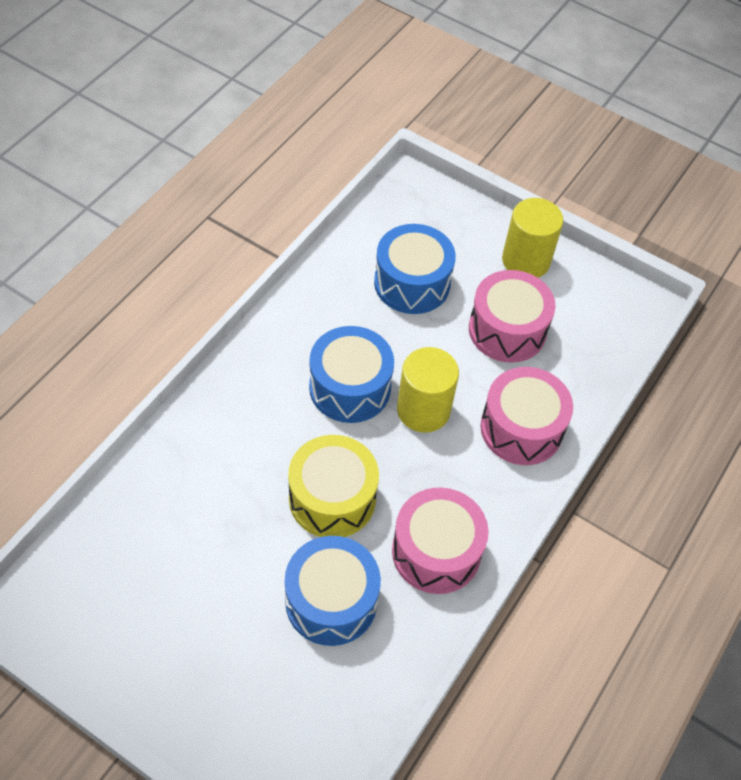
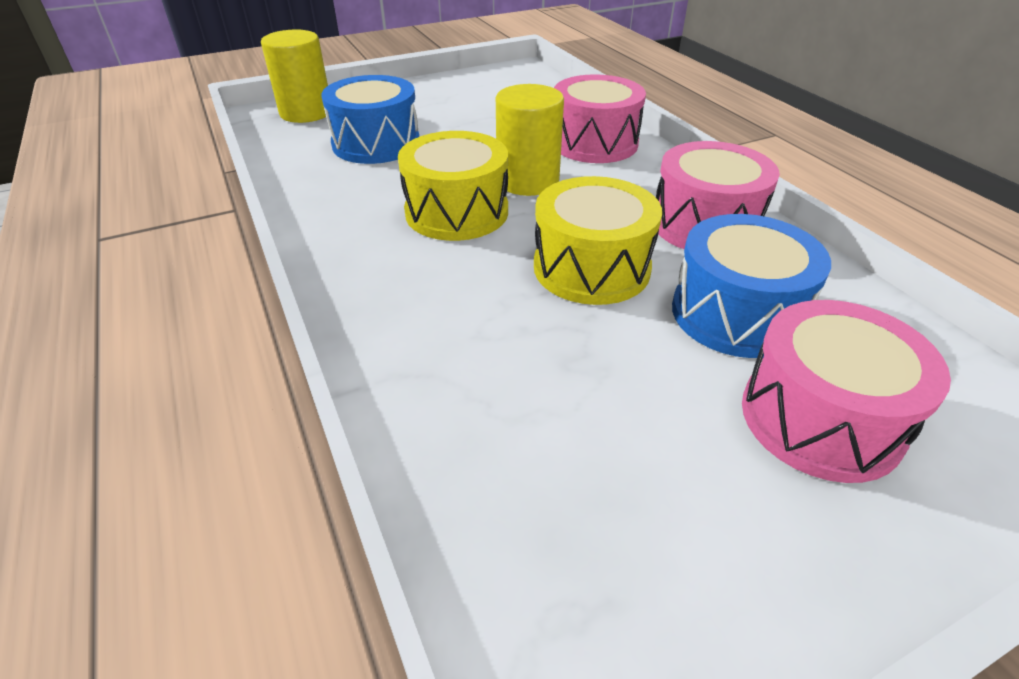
camera: 55 degrees left, 15 degrees down
(350, 387) = (457, 212): blue drum -> yellow drum
(507, 330) = (483, 119): pink drum -> pink drum (820, 419)
(526, 261) = (423, 93): yellow cylinder -> yellow cylinder (306, 113)

